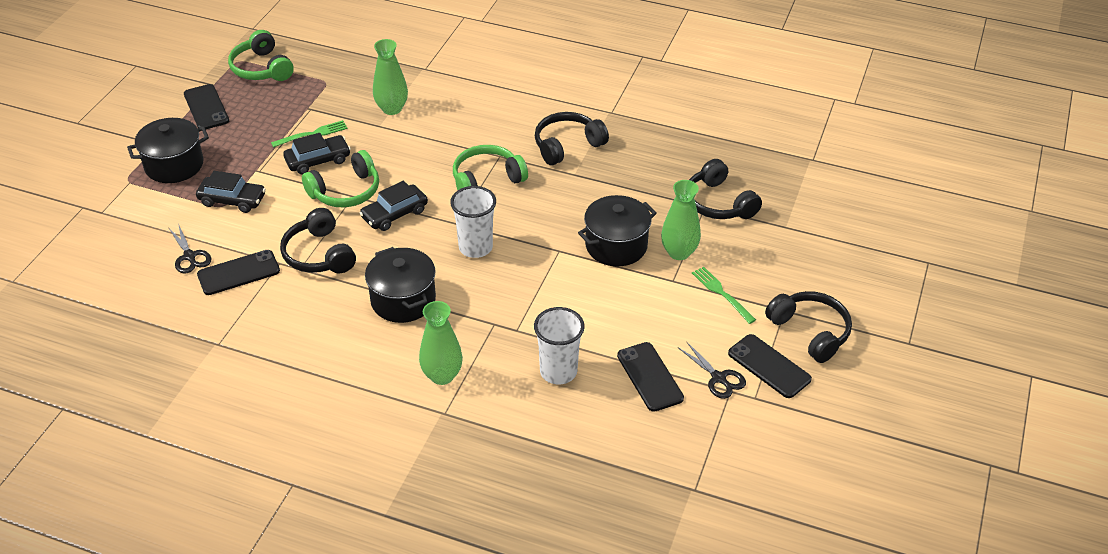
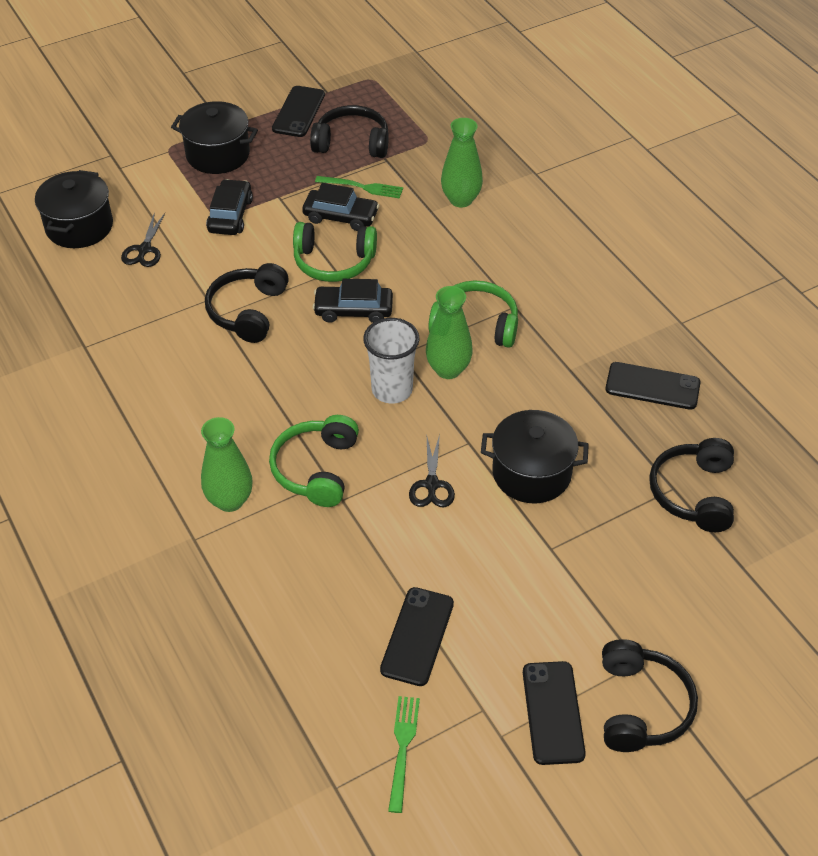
camera: 40 degrees right, 5 degrees up
(232, 200) = (230, 215): black car -> black car turned 135 degrees counterclockwise
(238, 273) = (166, 289): black phone -> black phone (652, 386)
(261, 68) = (384, 97): green headphones -> green headphones (316, 469)
(403, 300) = (273, 402): black pot -> black pot (79, 227)
(558, 372) = (336, 569): white cup -> none
(567, 145) = (595, 333): black headphones -> black headphones (352, 143)
(679, 252) = (590, 522): green vase -> green vase (448, 369)
(719, 378) = (485, 688): black scissors -> black scissors (431, 485)
(721, 293) = (588, 597): green fork -> green fork (402, 748)

